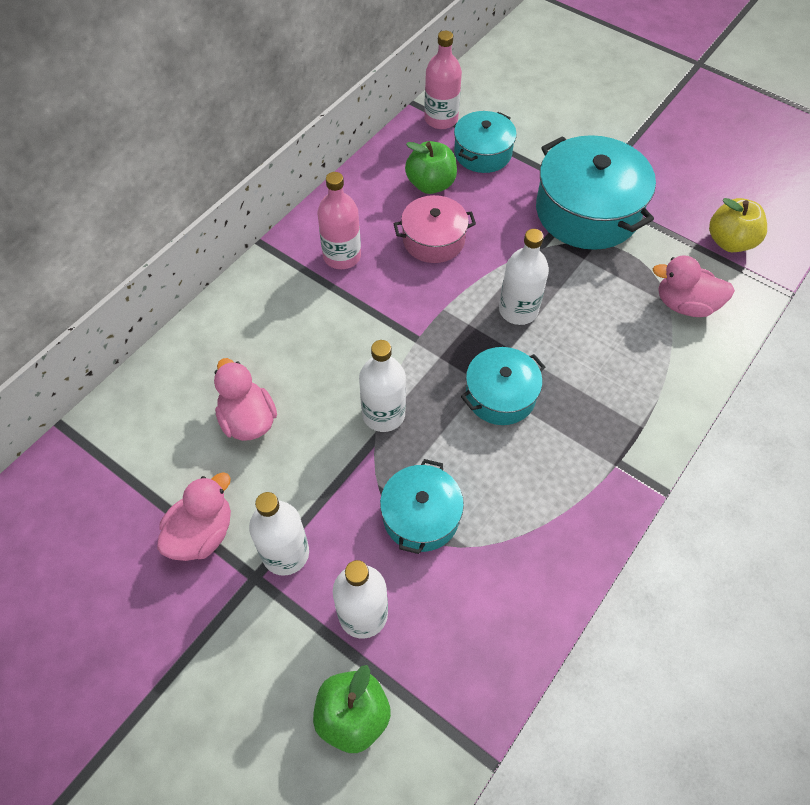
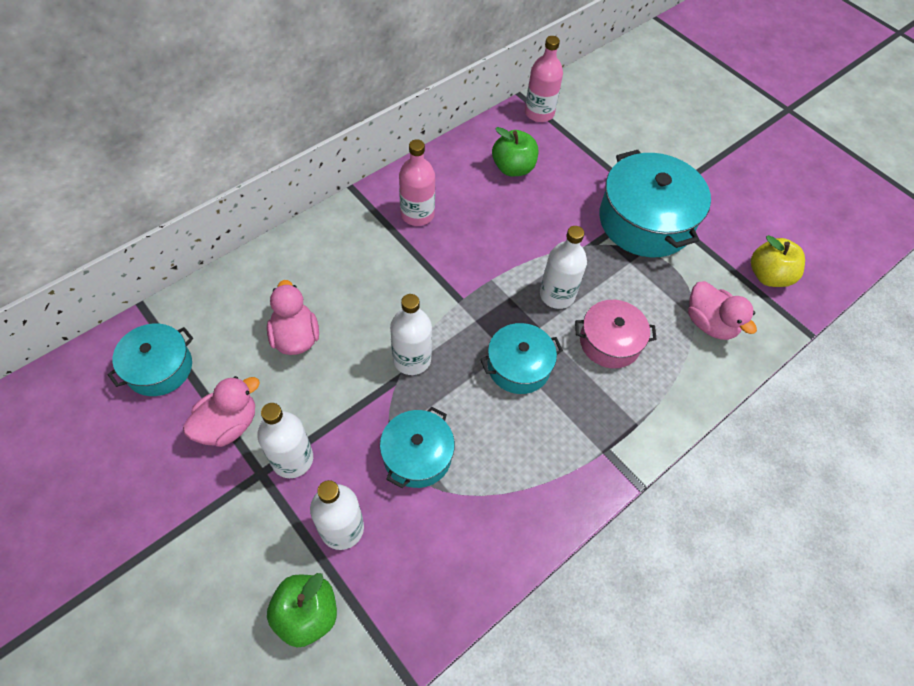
camera: 10 degrees right, 0 degrees up
(433, 240) = (501, 217): pink pot -> pink pot (610, 342)
(482, 153) = (567, 150): turquoise pot -> turquoise pot (159, 368)
(685, 304) = (709, 323): pink duck -> pink duck turned 150 degrees counterclockwise

